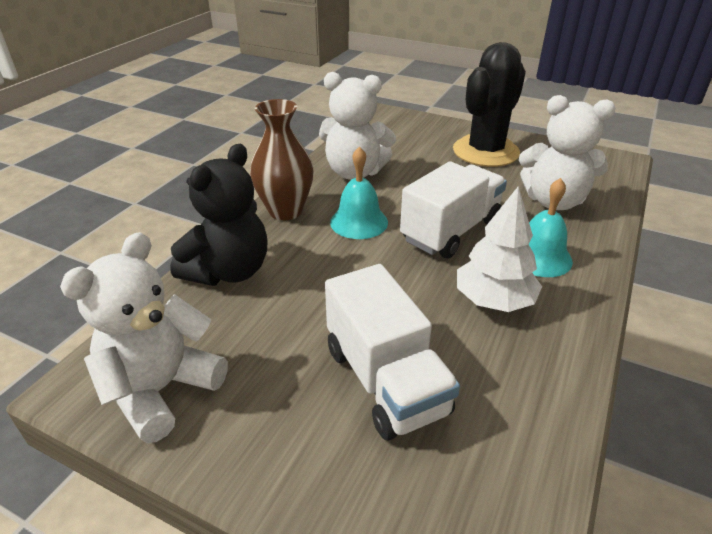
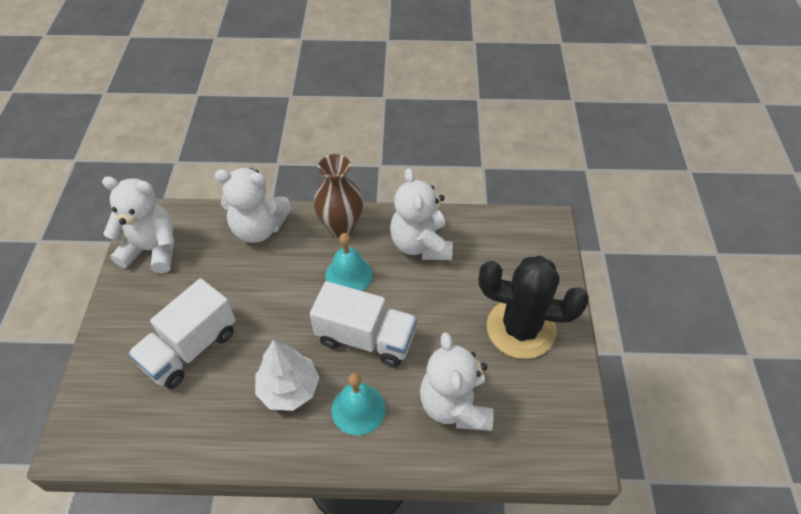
camera: 65 degrees right, 15 degrees up
(229, 271) = (258, 228): black teddy bear -> white teddy bear

